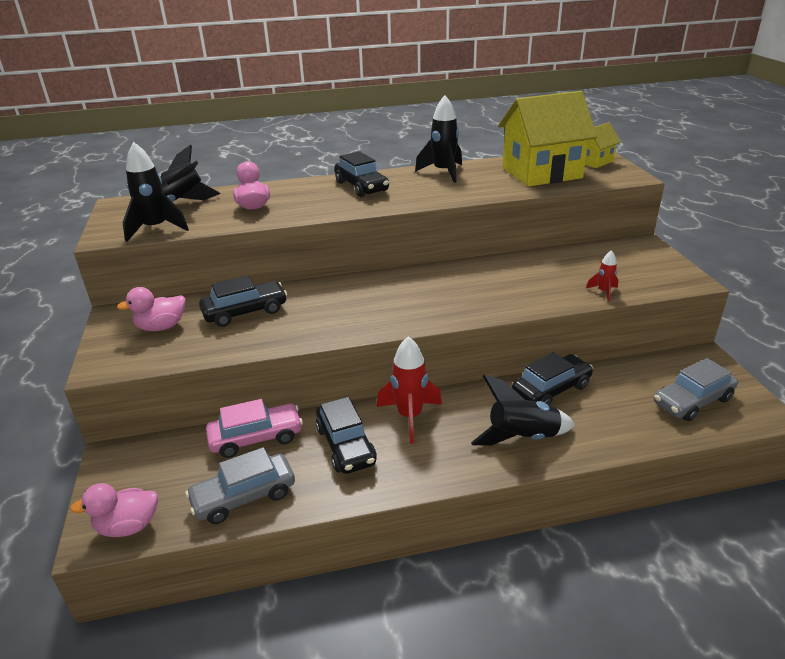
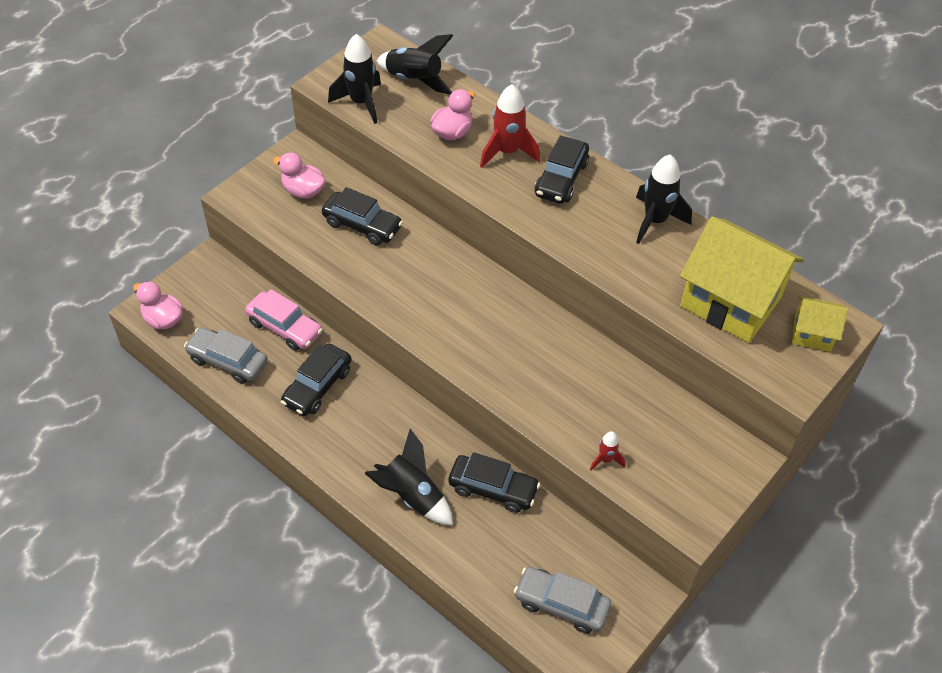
camera: 50 degrees right, 20 degrees up
(410, 416) = (380, 407): red rocket -> red rocket (507, 152)

